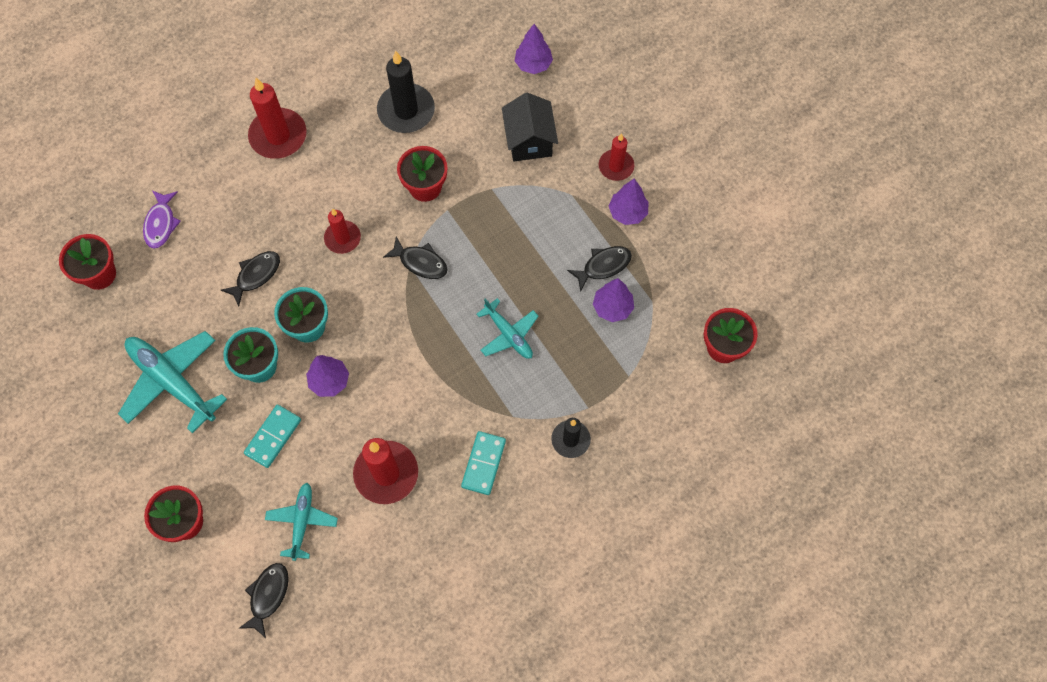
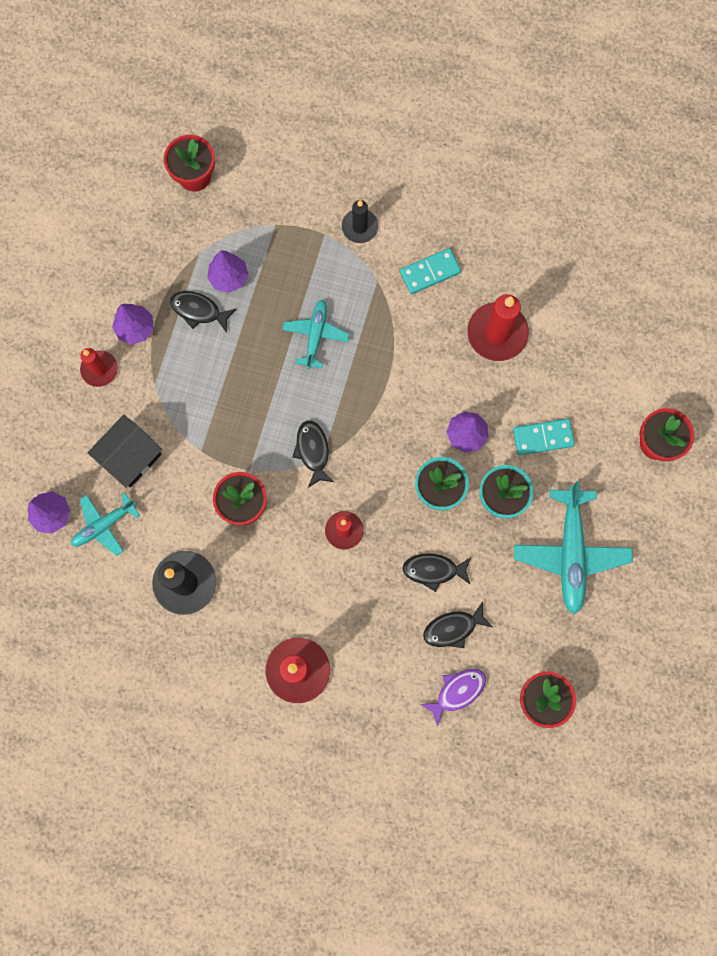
camera: 130 degrees left, 10 degrees up
(268, 596) = (650, 338): black fish -> black fish (453, 628)
(302, 521) = (582, 361): turquoise plane -> turquoise plane (104, 525)

